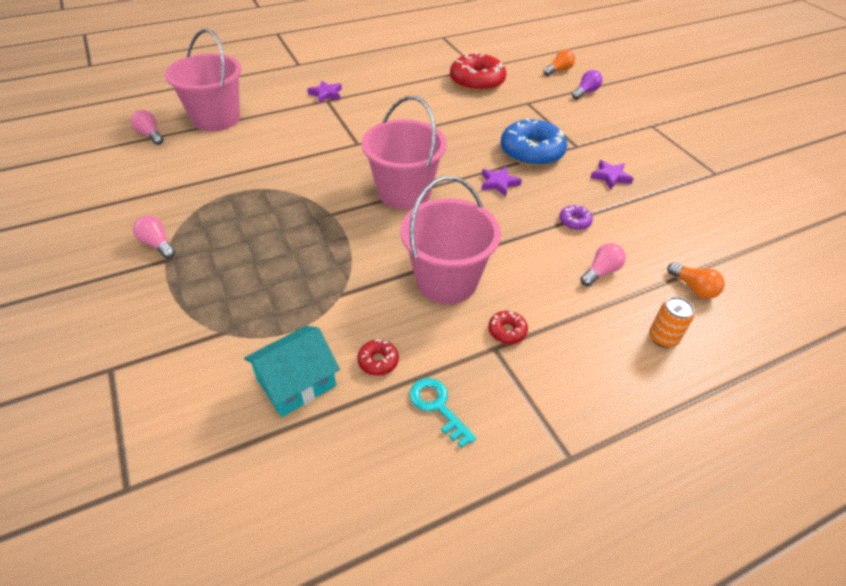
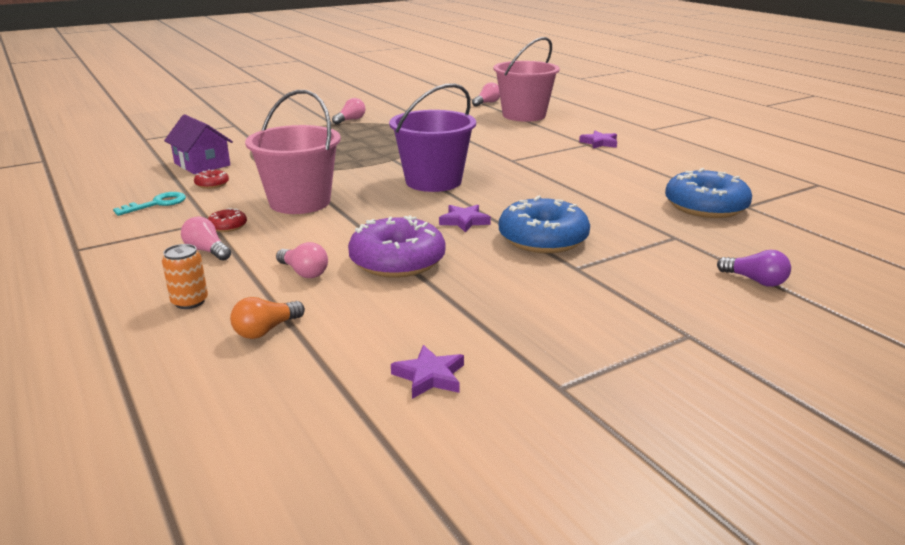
camera: 85 degrees right, 20 degrees down
(296, 383) = (202, 164): turquoise house -> purple house
(404, 192) = (433, 181): pink bucket -> purple bucket
(477, 81) = (705, 206): red donut -> blue donut
(558, 70) = (811, 261): orange light bulb -> none
(566, 340) = (207, 251): none -> pink light bulb
(574, 221) = (397, 261): purple donut -> purple donut, size x2.28
(610, 177) = (506, 289): purple star -> purple star (430, 376)

